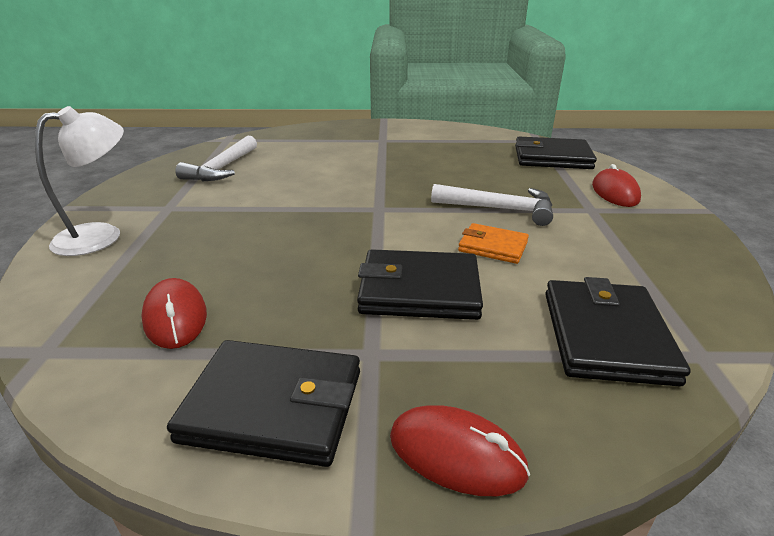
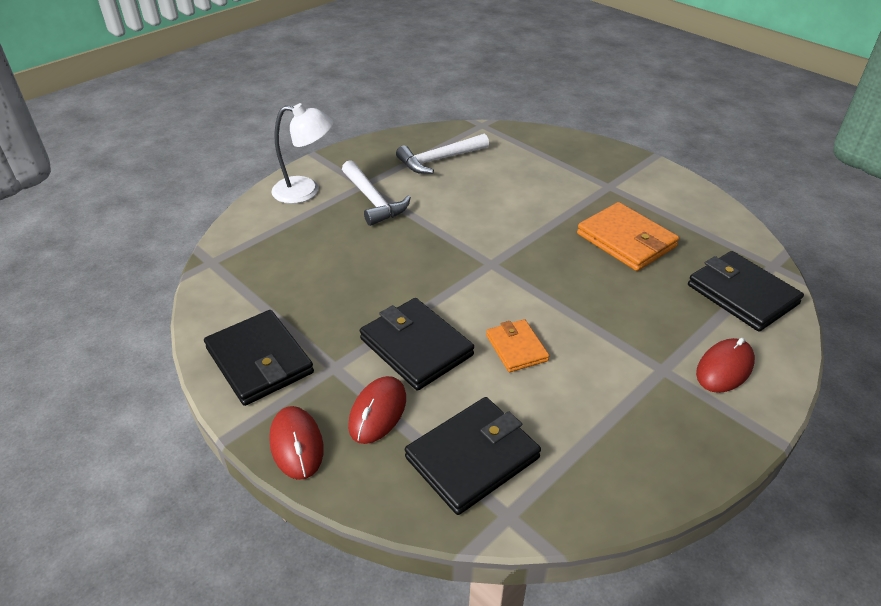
camera: 45 degrees right, 10 degrees up
(175, 317) = (278, 278): red mouse -> red mouse (377, 412)
(444, 160) = (626, 240): none -> orange wallet
(499, 209) = (581, 319): white hammer -> white hammer (373, 200)

